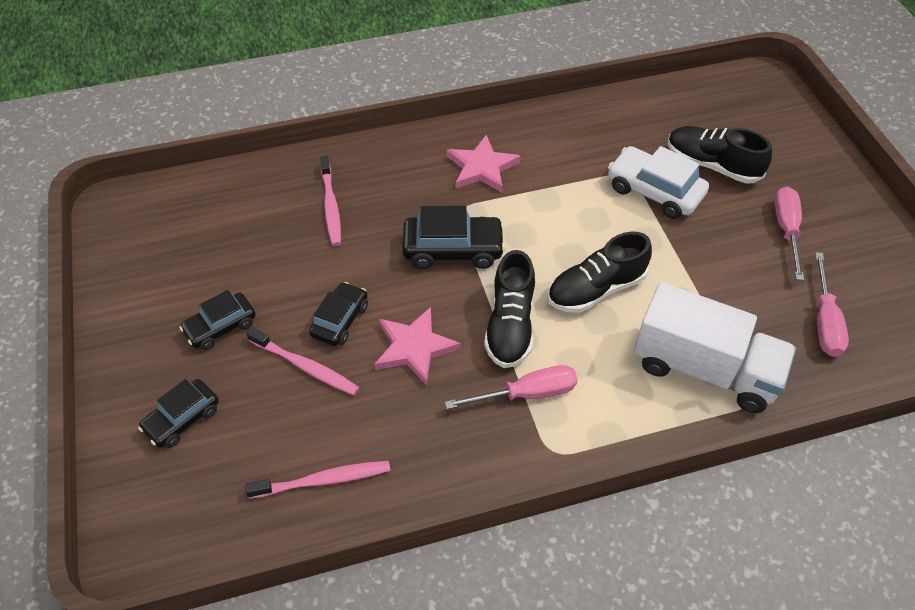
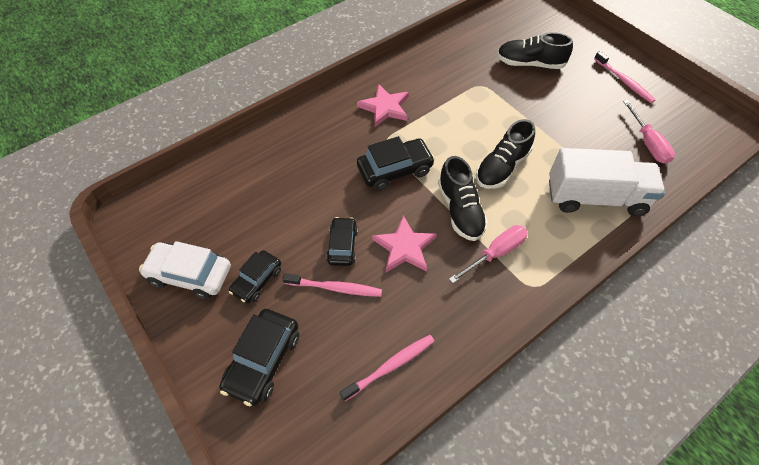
camera: 20 degrees left, 5 degrees up
(182, 419) = (263, 360): black car -> black car, size x1.52
(331, 206) = (293, 165): pink toothbrush -> pink toothbrush (623, 81)
(654, 191) = (504, 91): white car -> white car (190, 274)
(786, 230) = (595, 92): pink screwdriver -> none

